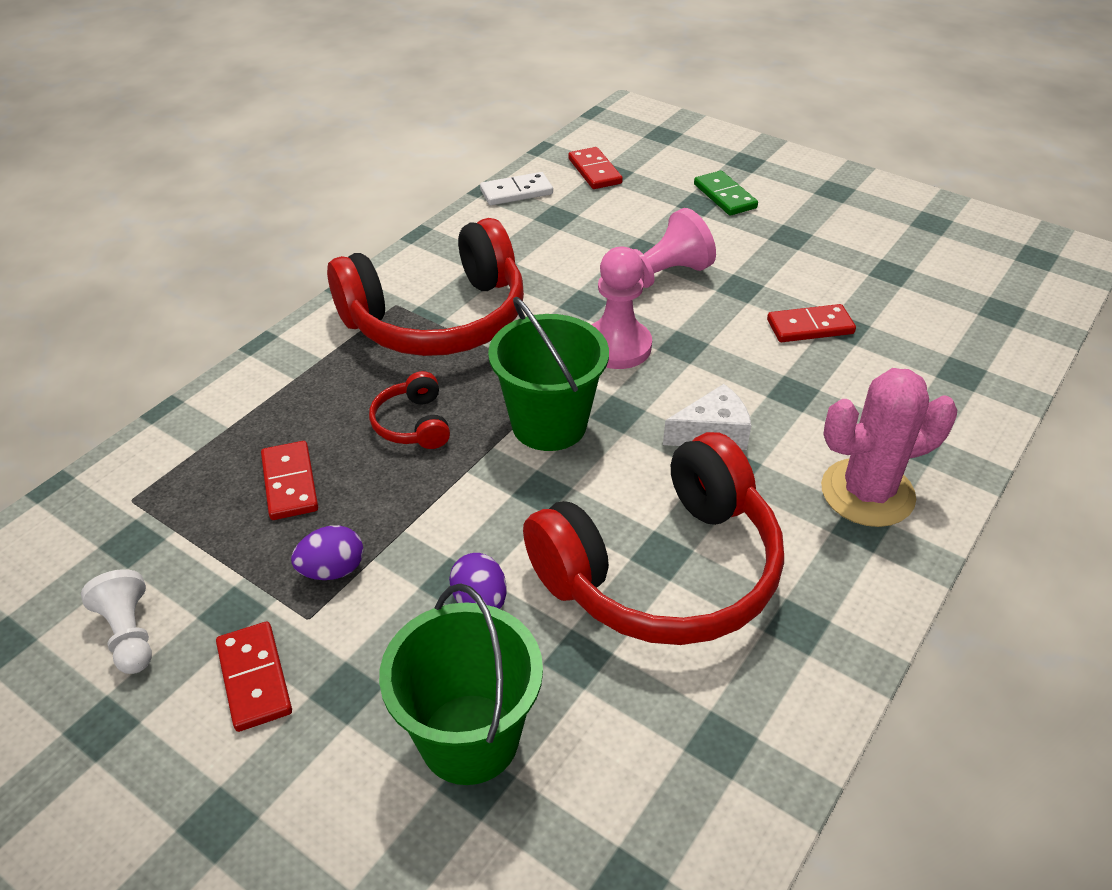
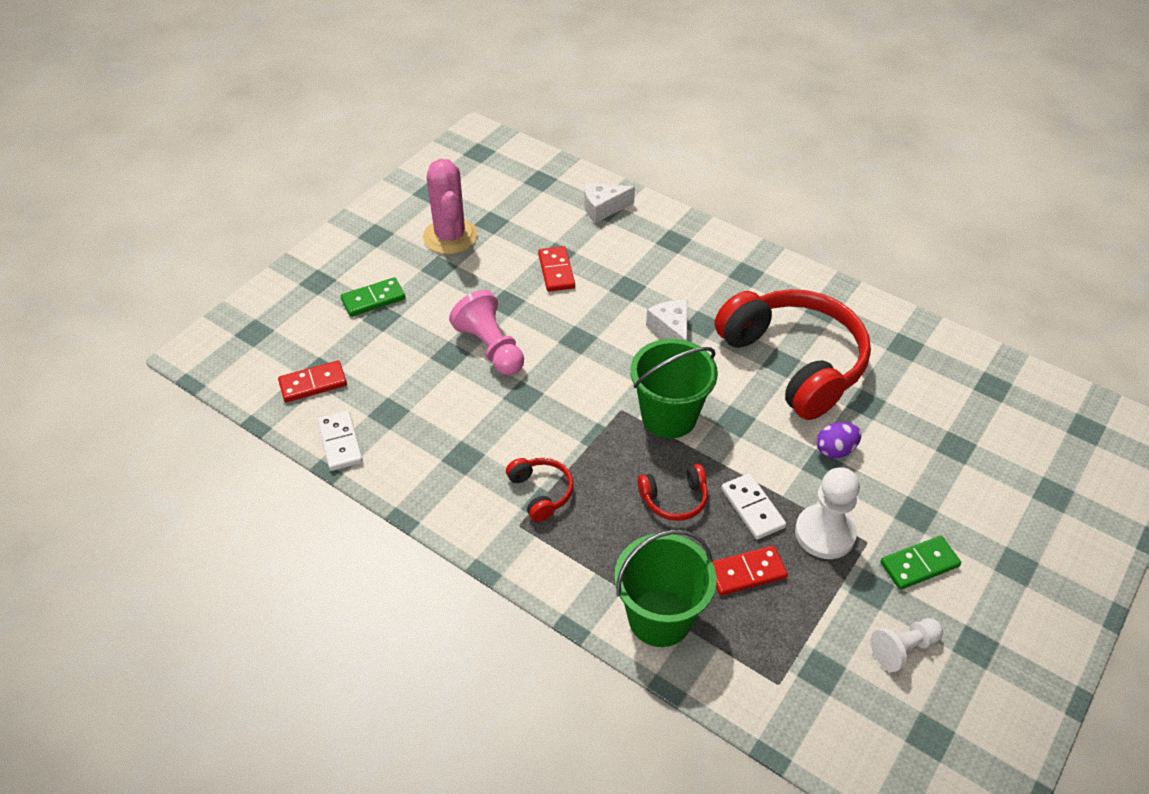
camera: 90 degrees left, 5 degrees up
(255, 678) = (919, 564): red domino -> green domino
(332, 570) = (825, 533): purple egg -> white pawn
(388, 497) = (752, 508): none -> white domino
(437, 319) = (541, 492): red headphones -> red headphones, size x0.42
(469, 738) = (931, 451): green bucket -> green bucket (660, 618)
(617, 346) = (579, 376): pink pawn -> none
(867, 493) = (718, 267): pink cactus -> pink cactus (450, 236)
(963, 370) = (603, 208): none -> white cheese

